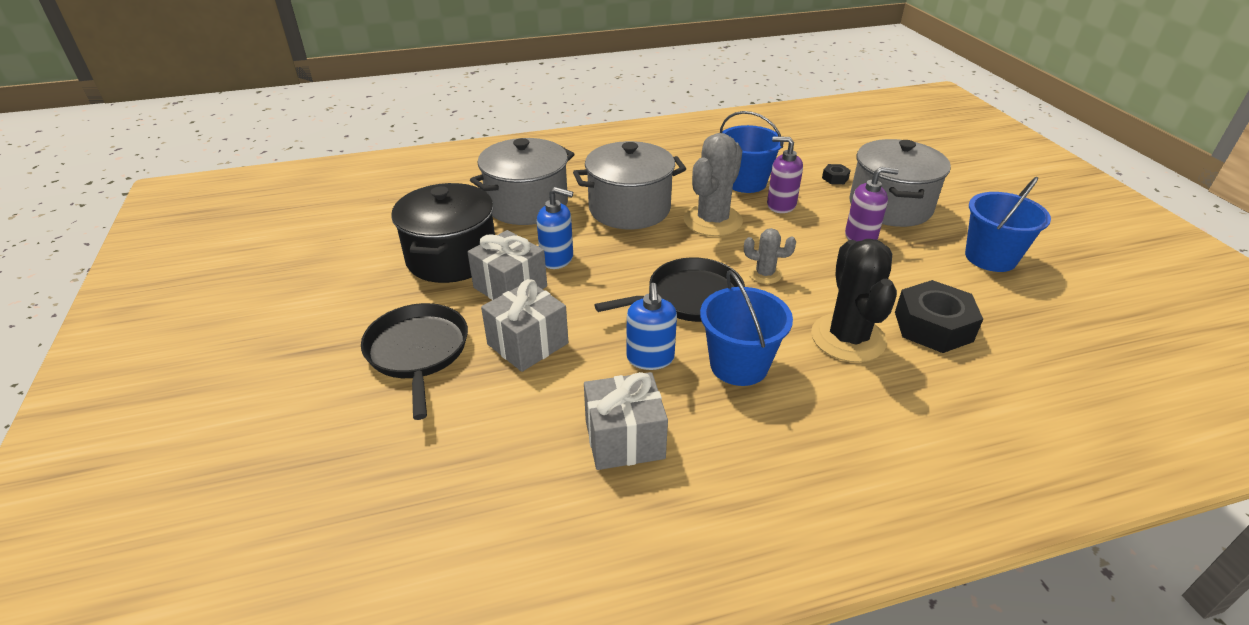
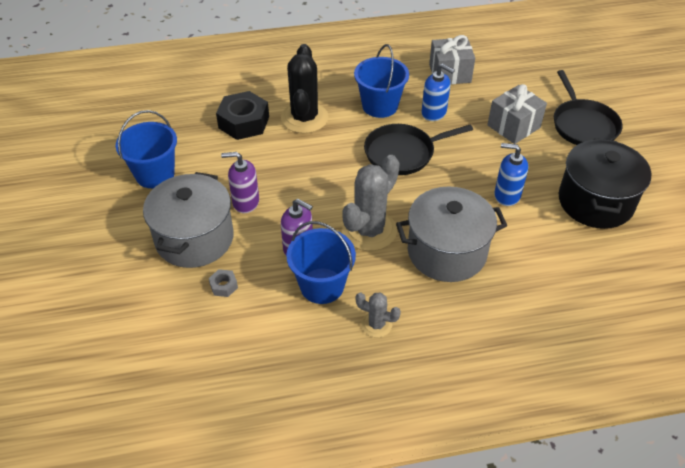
camera: 175 degrees left, 10 degrees up
(510, 287) = (538, 170): grey gift -> none
(527, 205) = (549, 265): grey pot -> none
(650, 358) = (434, 113): blue soap dispenser -> blue soap dispenser turned 120 degrees clockwise
(765, 274) = (341, 170): grey cactus -> grey cactus (376, 324)
(835, 178) = (223, 286): black nut -> grey nut

